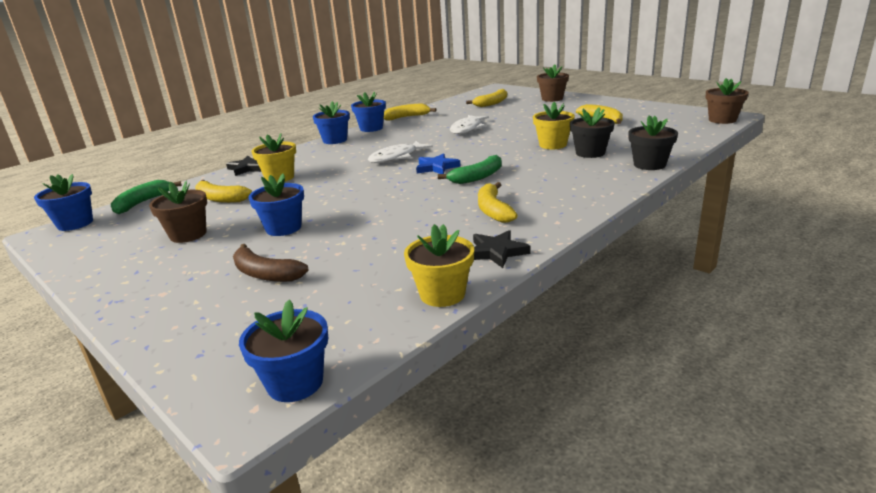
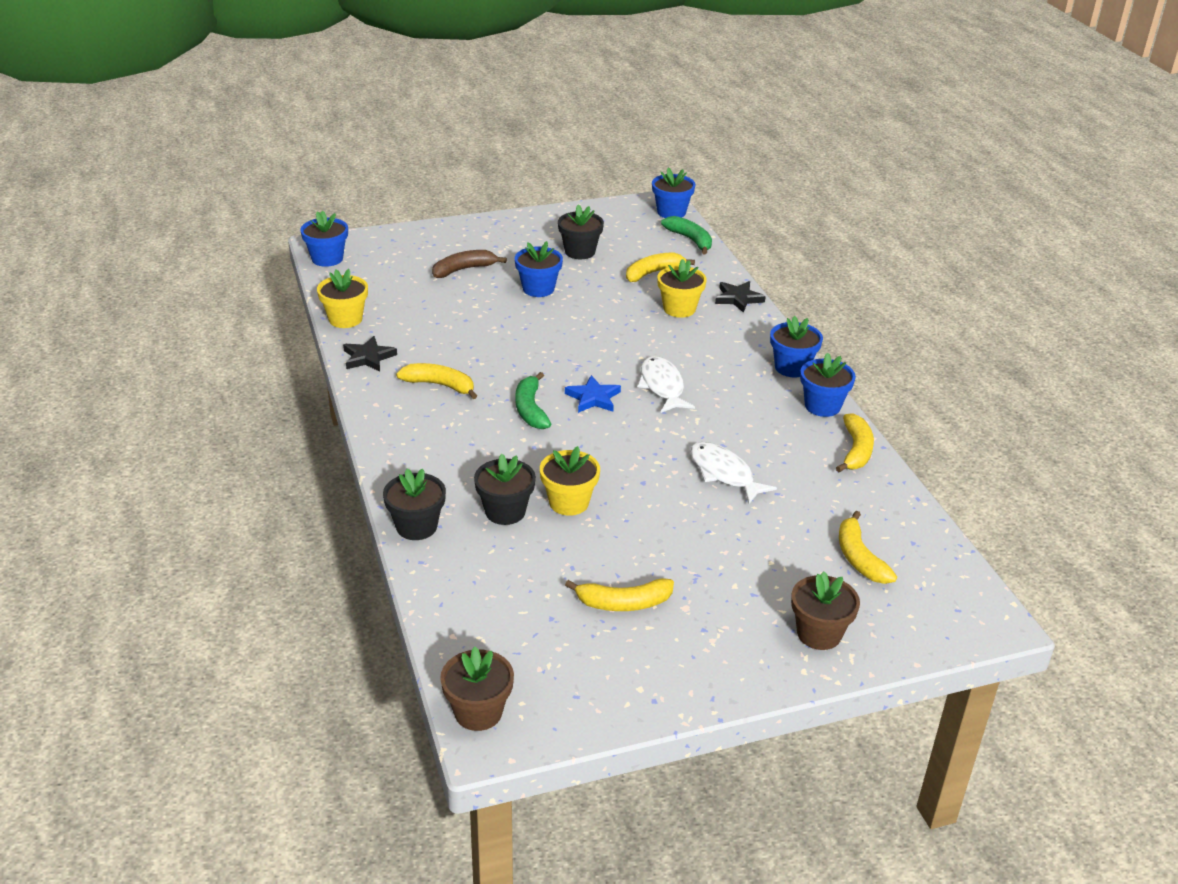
camera: 115 degrees right, 10 degrees up
(188, 234) = (580, 252): brown flower pot -> black flower pot

